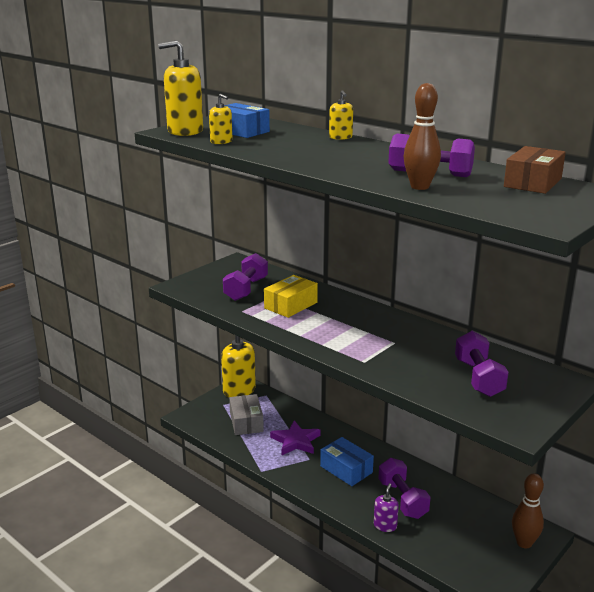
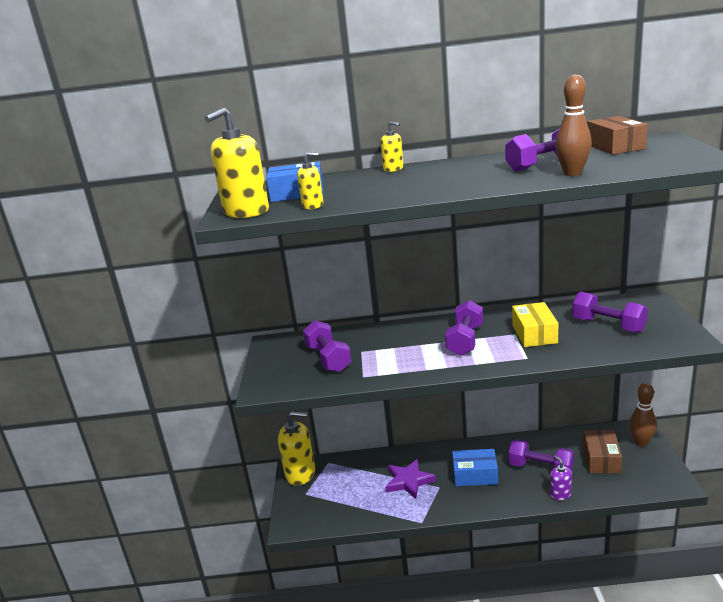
camera: 40 degrees left, 0 degrees up
(246, 422) = (348, 494): grey box -> none
(291, 305) = (390, 350): yellow box -> yellow box (534, 334)
(350, 327) = (465, 340): none -> purple dumbbell
(464, 528) = (601, 459): none -> brown box

